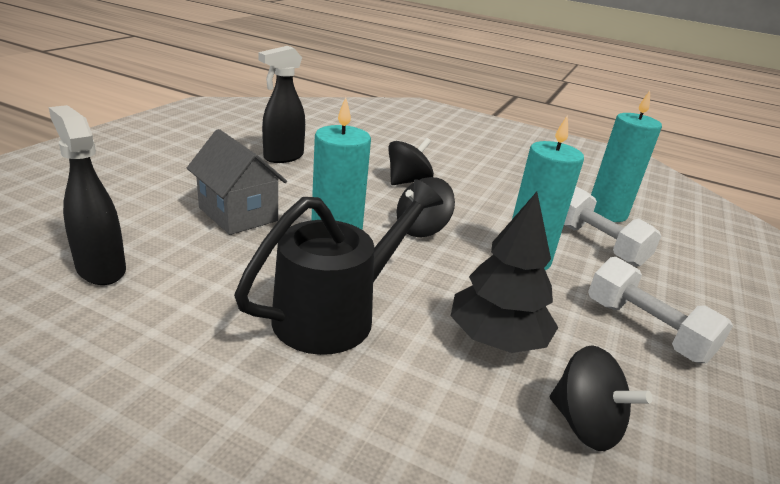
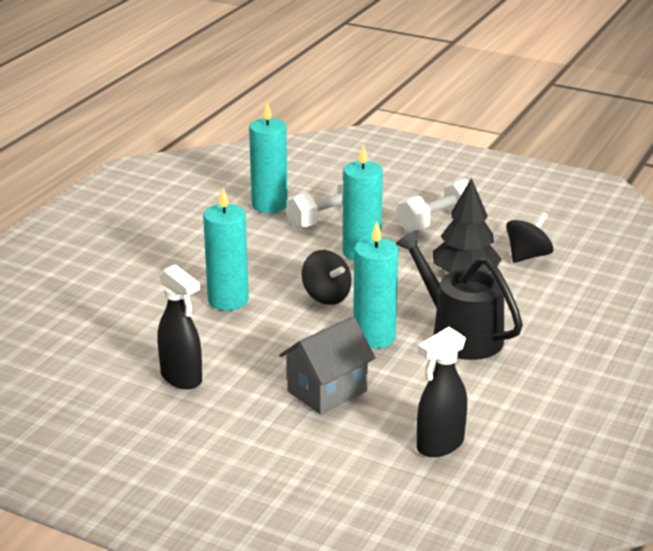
camera: 85 degrees left, 0 degrees up
(407, 181) = (228, 300): black spinning top -> turquoise candle

